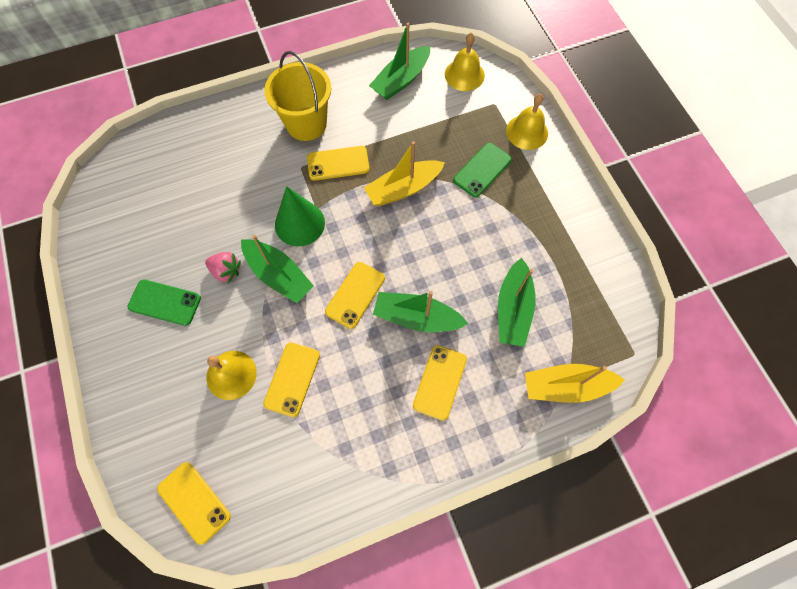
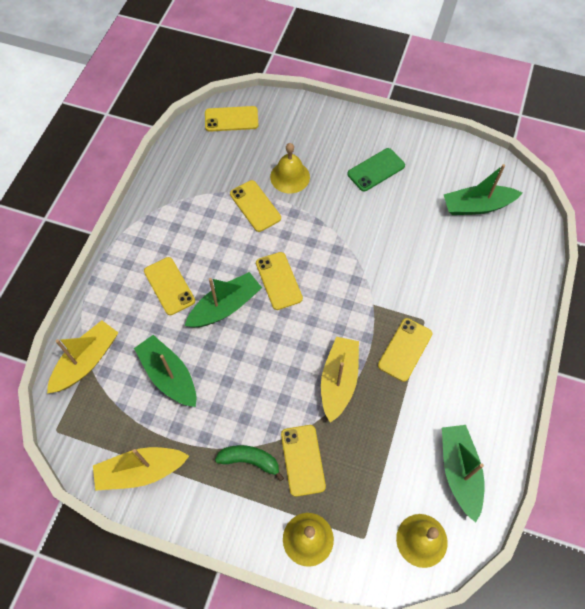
camera: 130 degrees right, 5 degrees down
(226, 271) = (369, 216): pink strawberry -> none
(279, 275) = (338, 245): green boat -> green boat (477, 206)
(299, 223) = (370, 285): green cone -> none
(306, 124) = (467, 354): yellow bucket -> none
(482, 170) = (303, 460): green phone -> yellow phone
(515, 201) = (250, 460): none -> green banana
(595, 265) = (141, 471): none -> yellow boat

